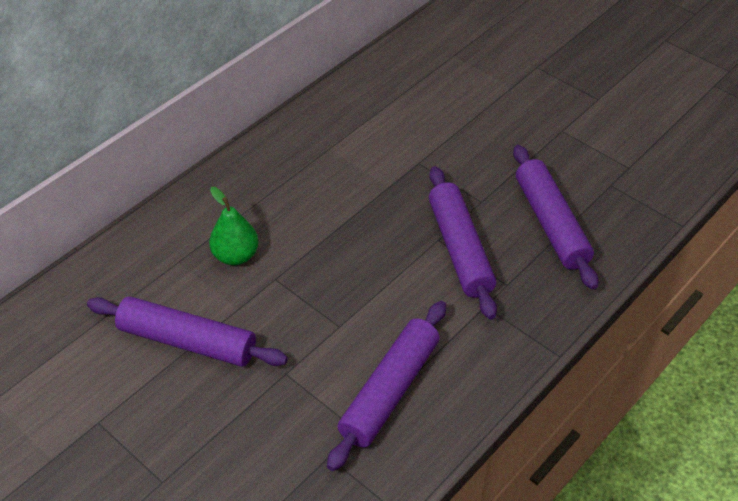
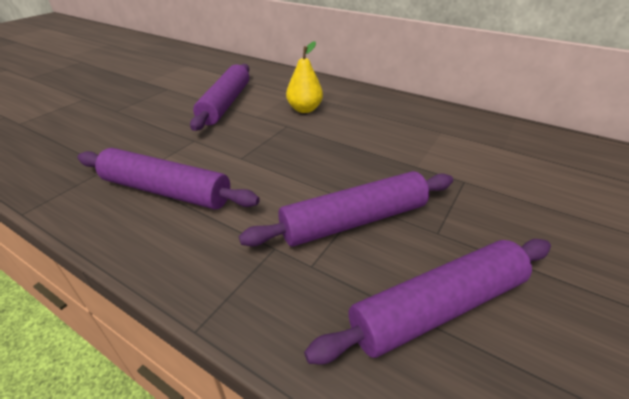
camera: 80 degrees right, 10 degrees down
(236, 256) = (304, 109): green pear -> yellow pear

